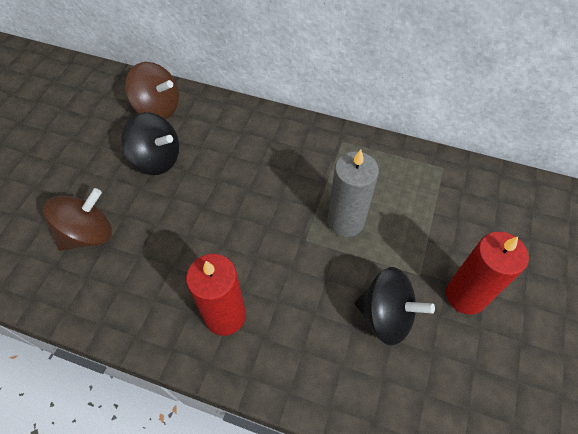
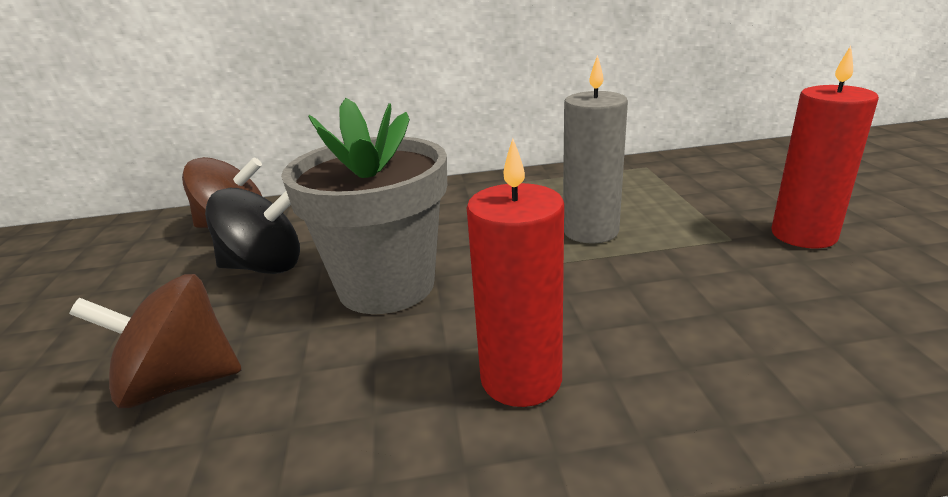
camera: 25 degrees left, 30 degrees down
(88, 234) = (179, 382): brown spinning top -> brown spinning top turned 120 degrees counterclockwise
(206, 211) = (386, 286): none -> grey flower pot
(385, 315) = (744, 284): black spinning top -> none

